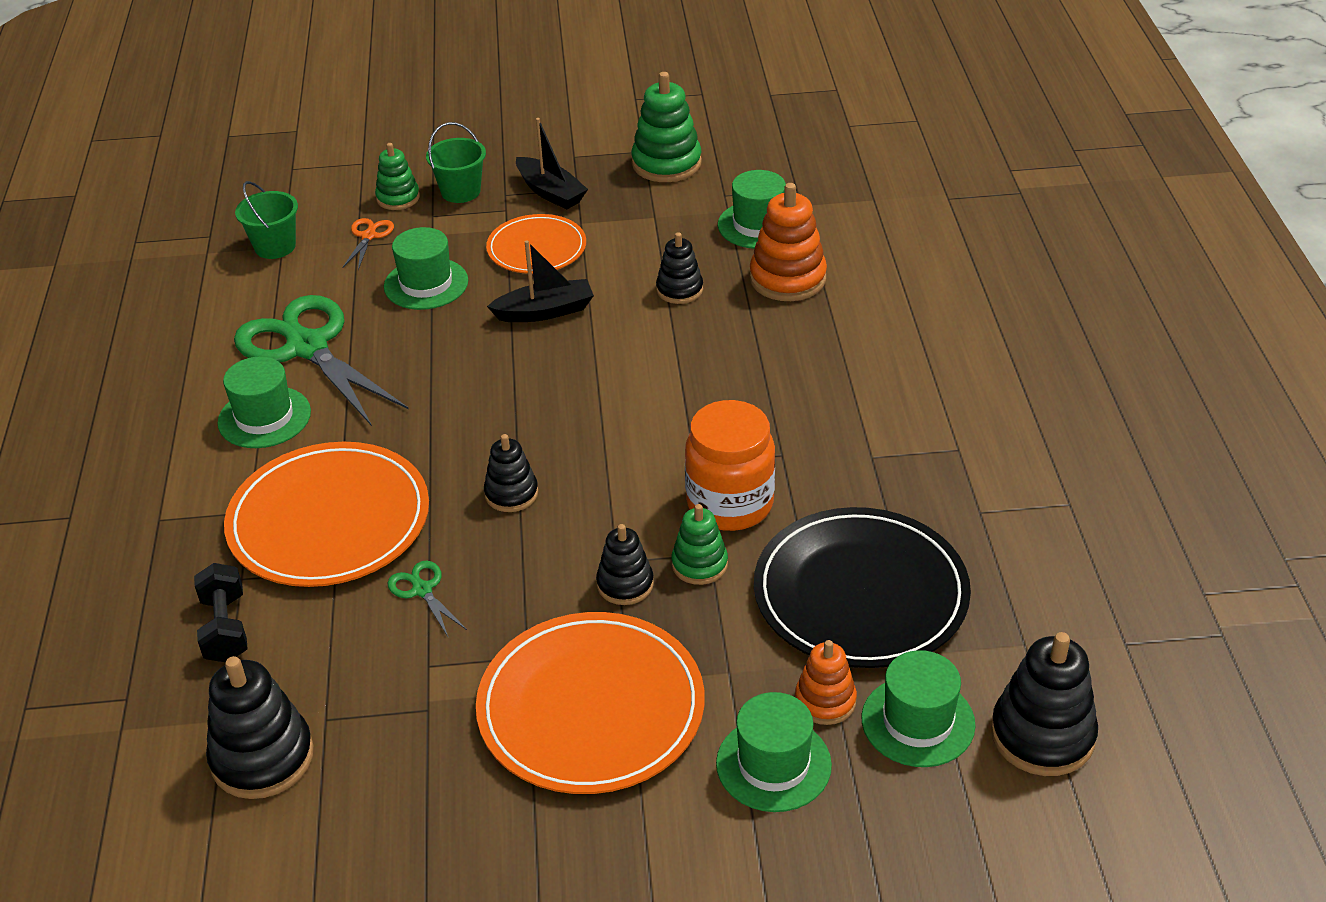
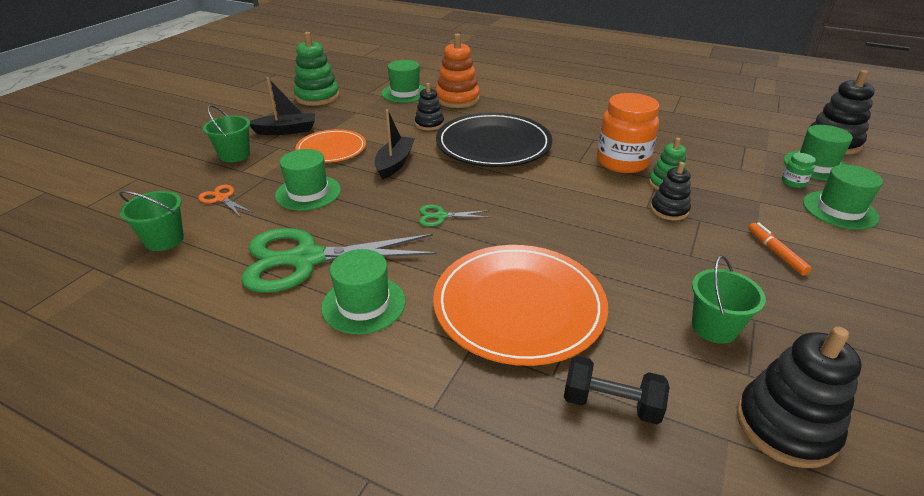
camera: 60 degrees left, 5 degrees down
(389, 677) = (714, 327): none -> green bucket
(398, 198) = (201, 176): green stacking toy -> none
(422, 590) = (627, 285): green scissors -> green scissors (441, 216)
(511, 494) = (556, 223): black stacking toy -> none
(591, 708) = (775, 253): orange plate -> orange marker
(825, 701) = (793, 183): orange stacking toy -> green jar
(860, 593) = (715, 151): black plate -> black plate (493, 144)

